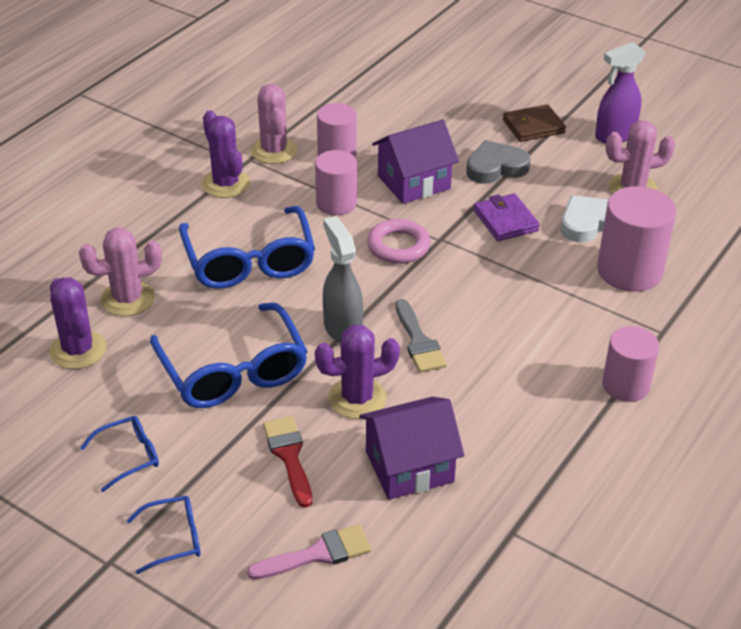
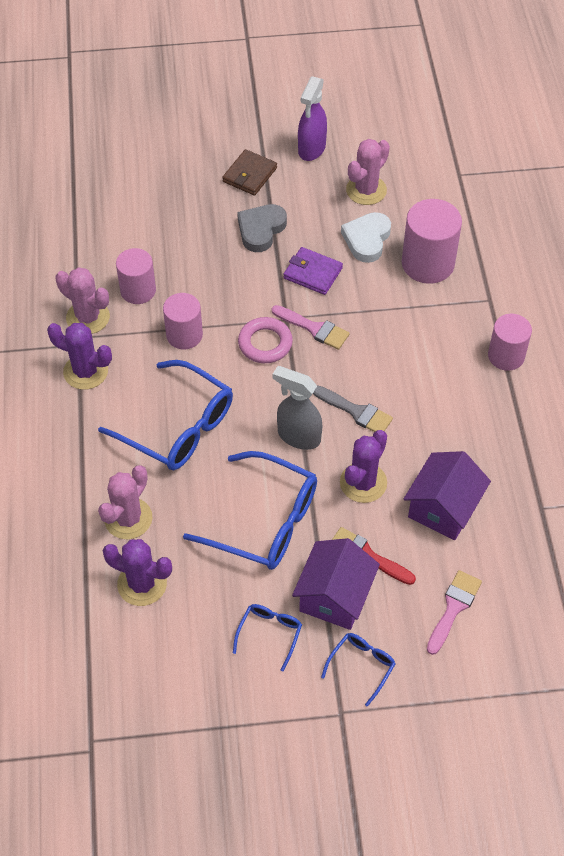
camera: 40 degrees left, 15 degrees up
(414, 182) = (218, 280): purple house -> purple house (334, 596)
(456, 260) = (314, 328): none -> pink brush

